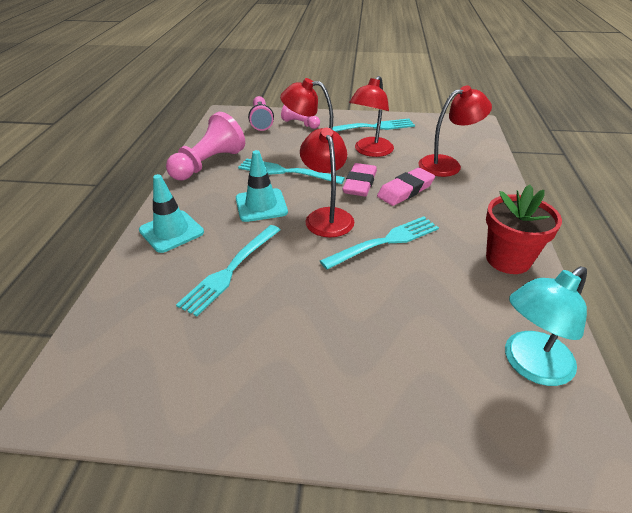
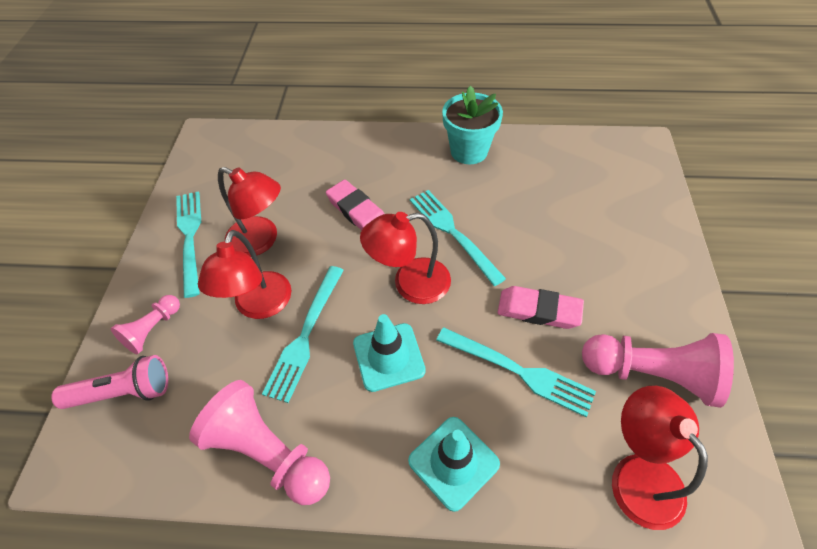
camera: 90 degrees left, 15 degrees up
(201, 364) = (651, 374): none -> pink pawn
(360, 183) = (340, 252): pink eraser -> pink eraser (538, 310)
(447, 164) = (304, 172): red lamp -> red lamp (638, 474)
(508, 259) = (469, 151): red flower pot -> turquoise flower pot
(530, 365) = (583, 159): turquoise lamp -> none

